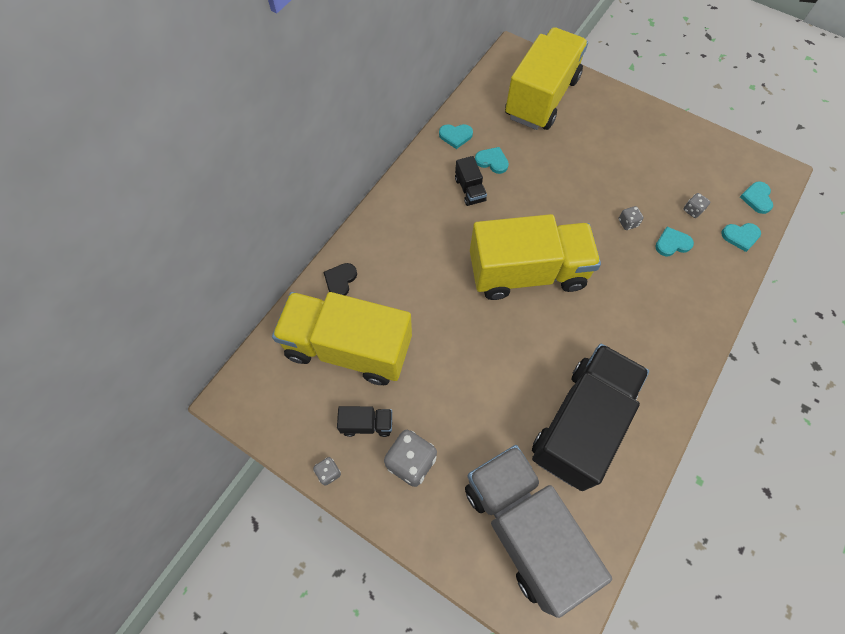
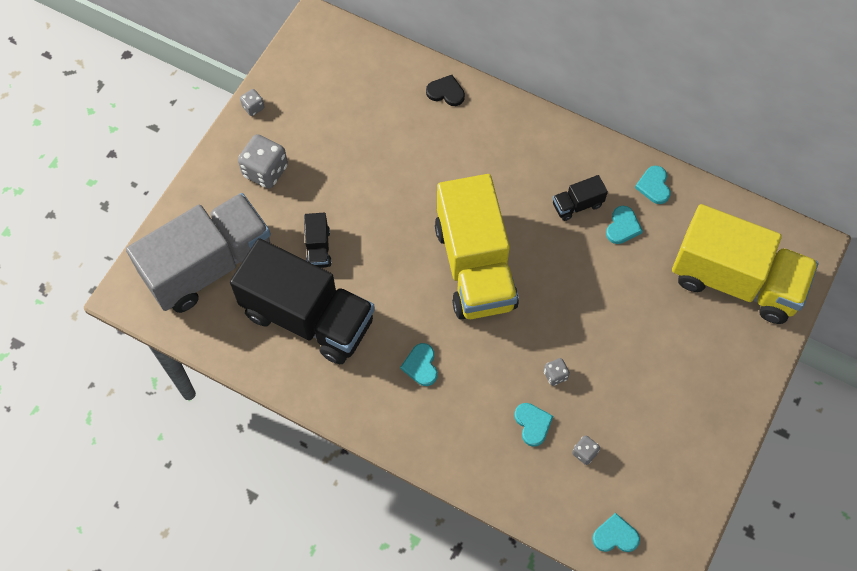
camera: 85 degrees right, 0 degrees up
(348, 348) = (372, 108): yellow truck -> none
(367, 424) = (298, 132): black truck -> black truck (318, 248)
(740, 236) = (553, 507): turquoise heart -> turquoise heart (421, 365)

